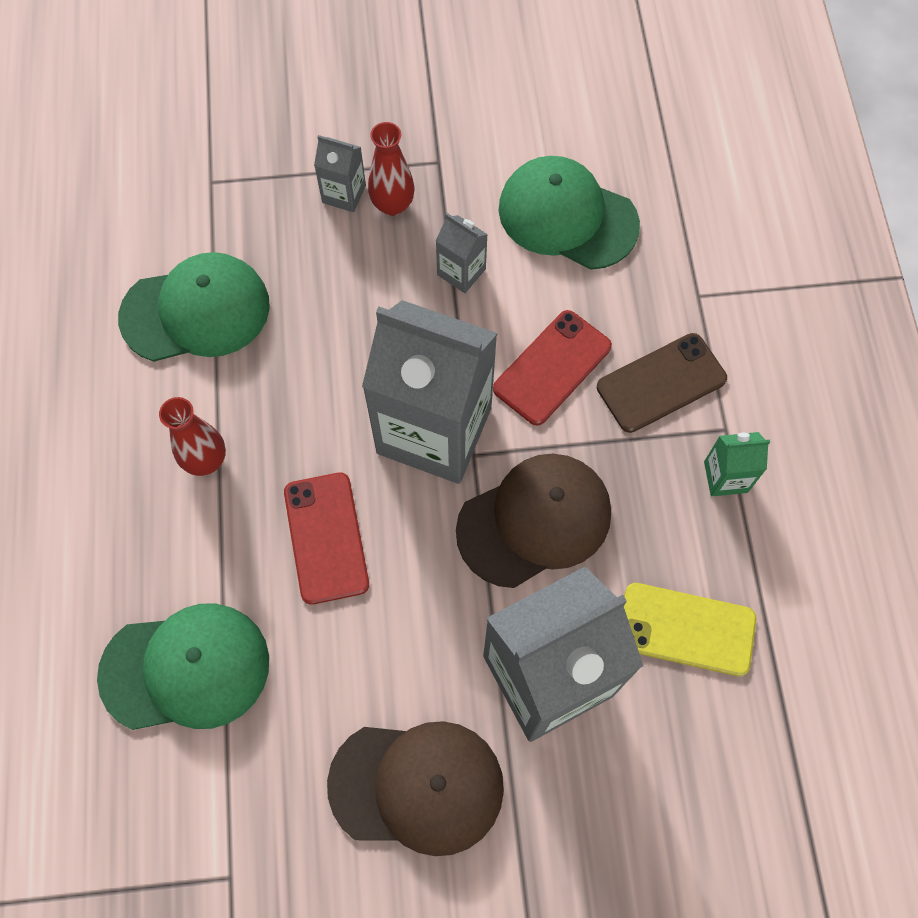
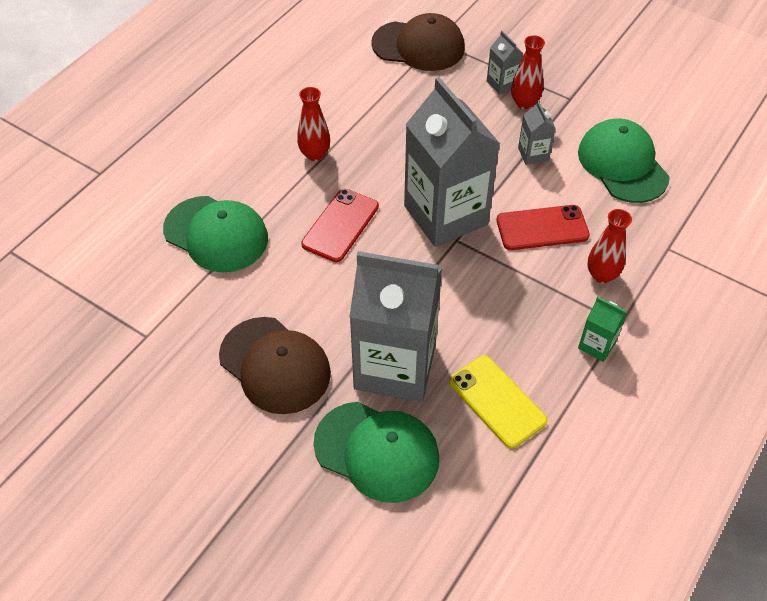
camera: 40 degrees right, 15 degrees down
(196, 311) = (373, 90): green cap -> green cap (377, 451)
(534, 521) = (460, 291): brown cap -> brown cap (418, 46)
(661, 383) = (601, 275): brown phone -> red vase

